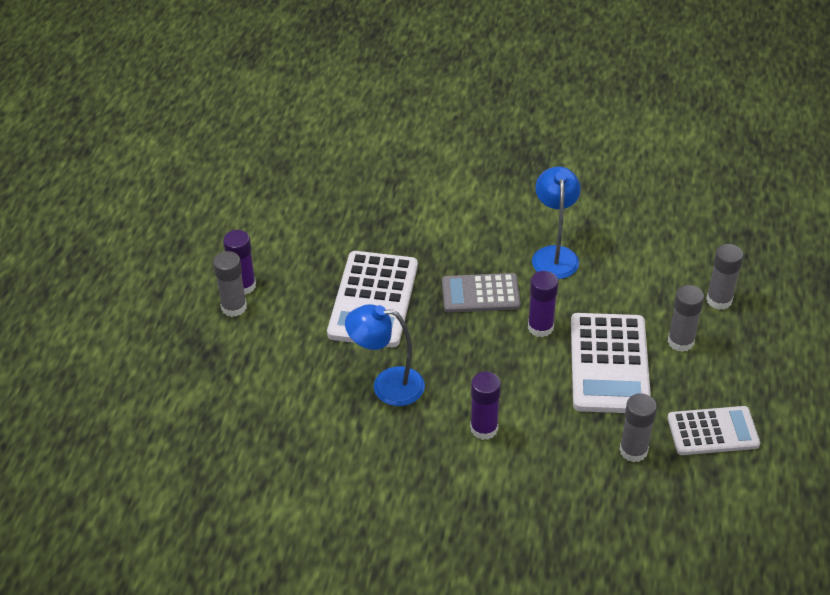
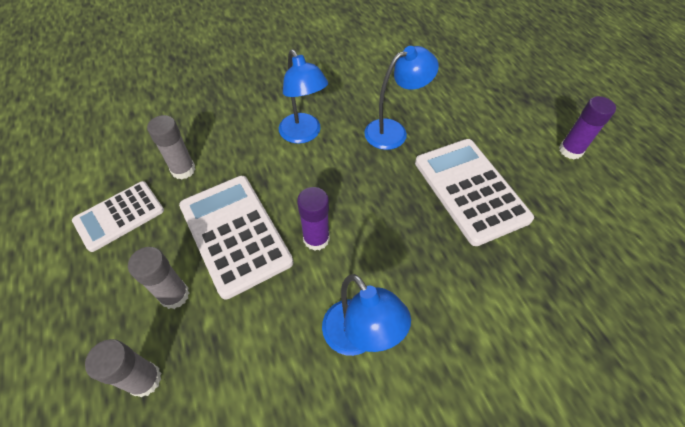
camera: 145 degrees right, 10 degrees up
(234, 307) = (554, 132): grey glue stick -> none
(480, 294) = (392, 245): grey calculator -> none
(484, 428) = (303, 134): purple glue stick -> blue lamp

